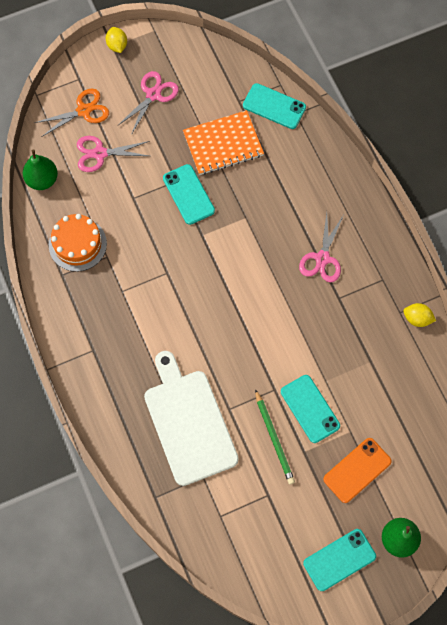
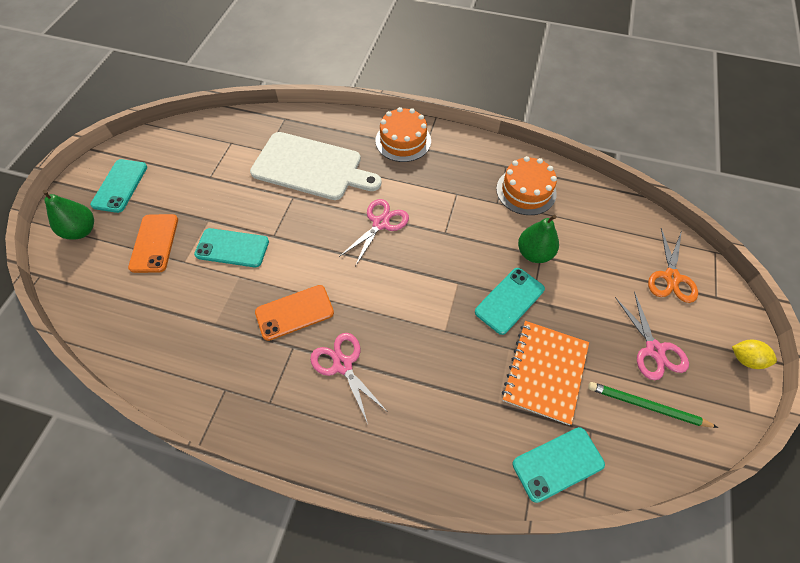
camera: 130 degrees right, 10 degrees down
(42, 180) = (611, 204): green pear -> green pear (534, 253)
(98, 374) = (403, 140): none -> orange cake
(100, 153) = (610, 260): pink scissors -> pink scissors (380, 223)
(188, 194) = (509, 300): turquoise phone -> turquoise phone turned 60 degrees counterclockwise
(274, 438) = (240, 208): green pencil -> green pencil (647, 406)
(316, 318) = (294, 312): none -> orange phone
(417, 319) = (203, 400): yellow lemon -> none

